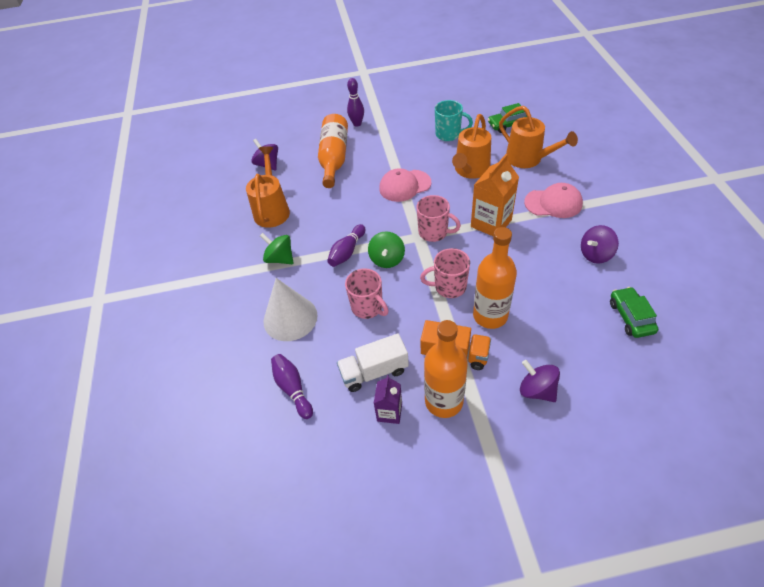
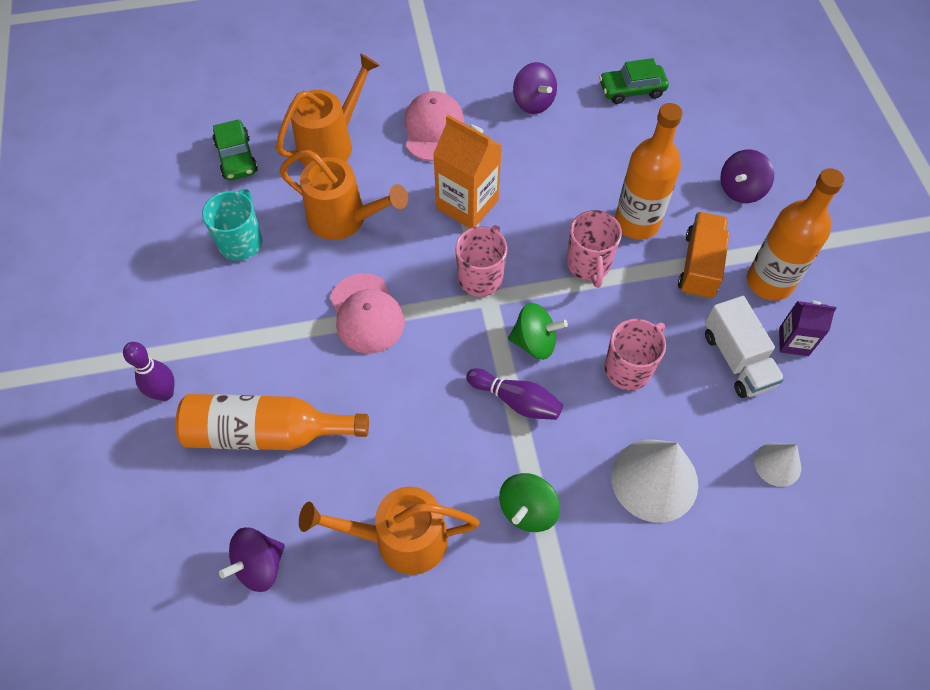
camera: 95 degrees left, 10 degrees up
(293, 389) = (777, 464): purple bowling pin -> white cone

